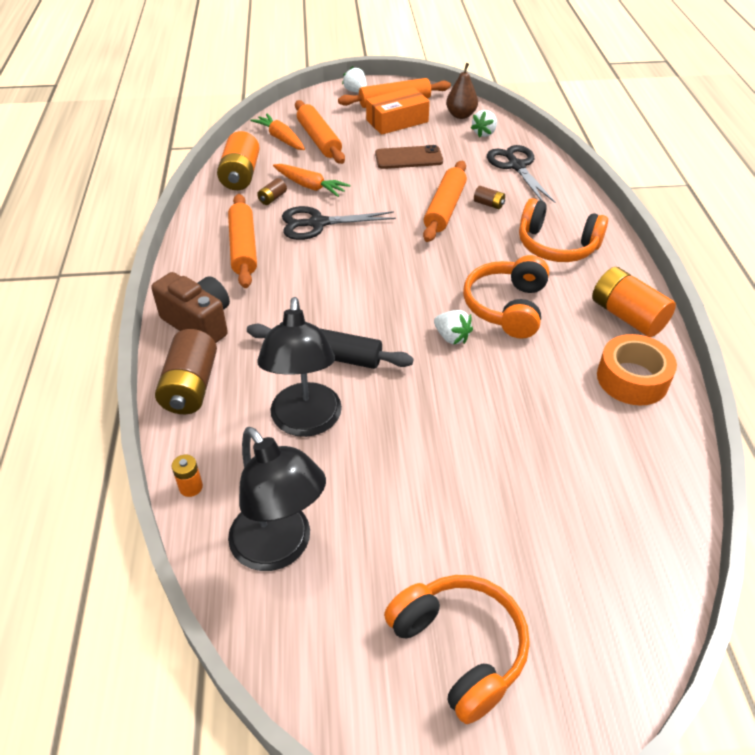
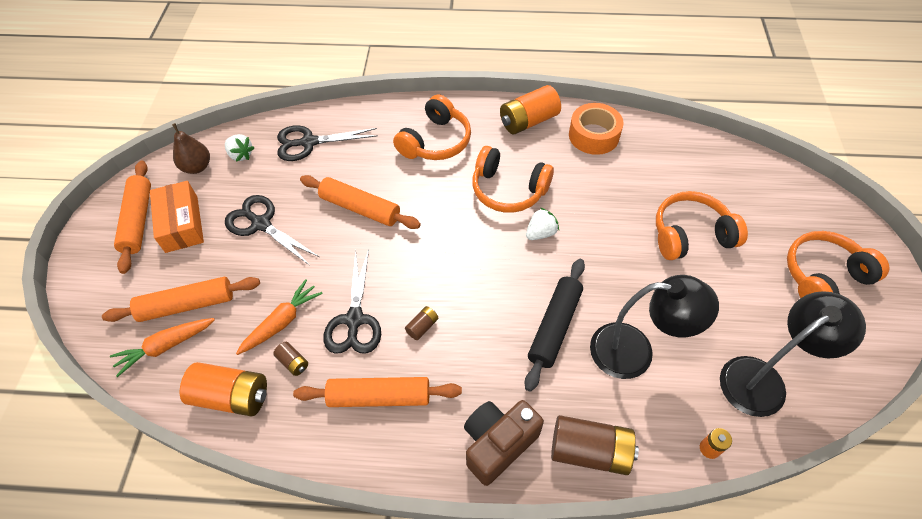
camera: 80 degrees left, 10 degrees up
(356, 91) = (92, 256): white strawberry -> none
(408, 158) = (261, 224): brown phone -> black scissors
(488, 204) = (363, 174): brown battery -> brown battery (422, 327)
(492, 482) = (690, 235): none -> orange headphones

